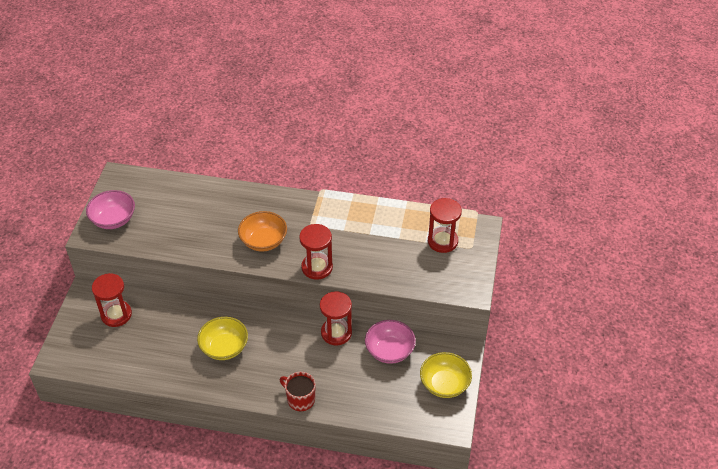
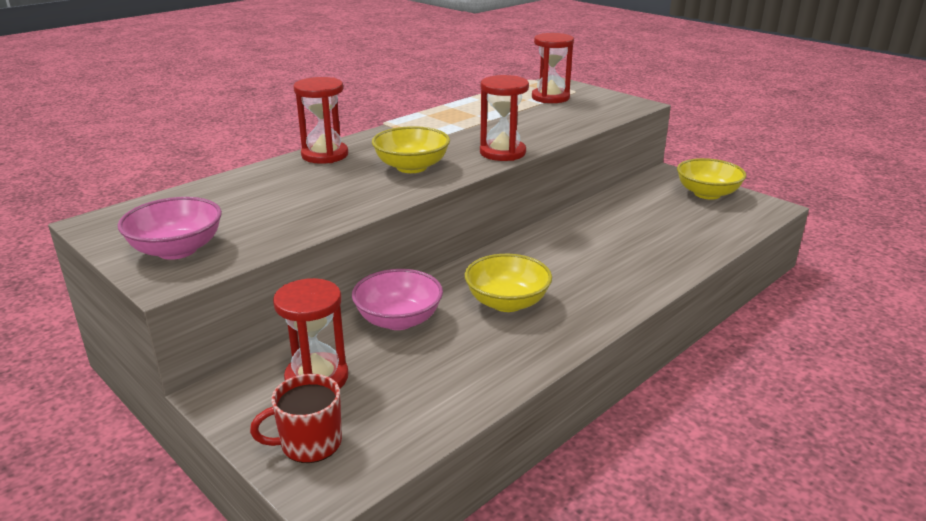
camera: 55 degrees left, 20 degrees down
(263, 241) = (411, 167): orange bowl -> yellow bowl
(300, 399) = (657, 277): red mug -> red mug (309, 444)
(336, 333) = (570, 224): red hourglass -> red hourglass (325, 155)
(389, 351) = (630, 205): pink bowl -> pink bowl (398, 320)

